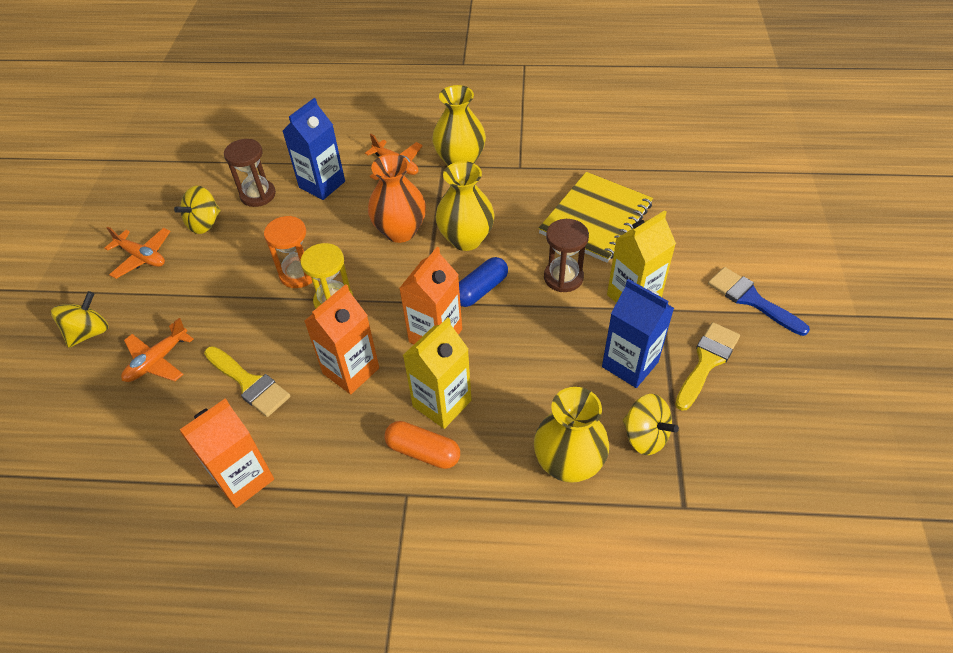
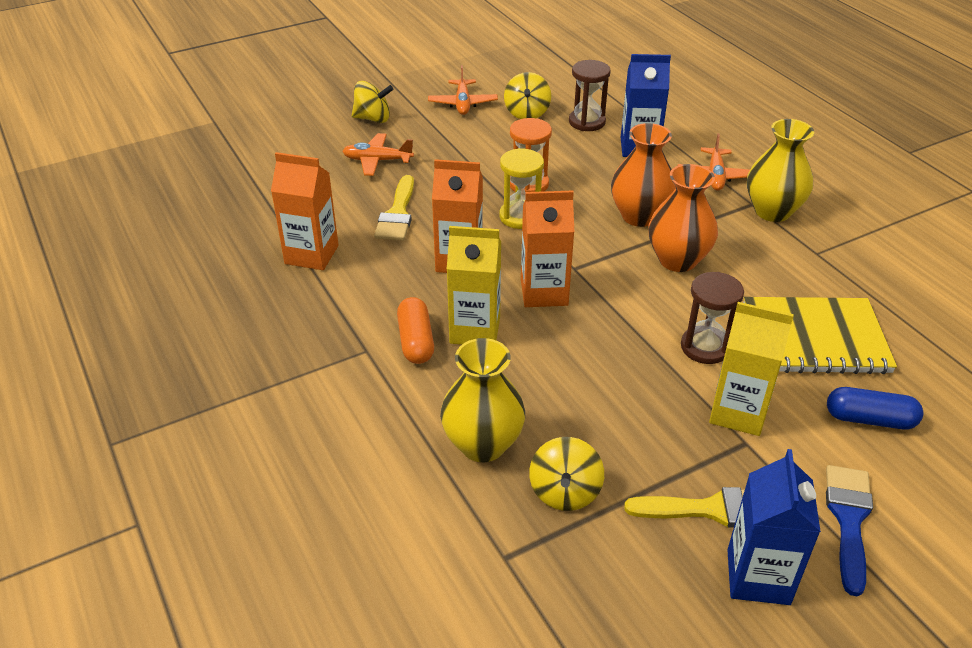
camera: 55 degrees right, 10 degrees down
(204, 223) = (527, 113): yellow spinning top -> yellow spinning top turned 90 degrees counterclockwise
(466, 239) = (677, 260): yellow vase -> orange vase
(480, 290) = (626, 297): blue capsule -> blue capsule (869, 419)
(630, 364) = (644, 444): blue carton -> blue carton (758, 576)

